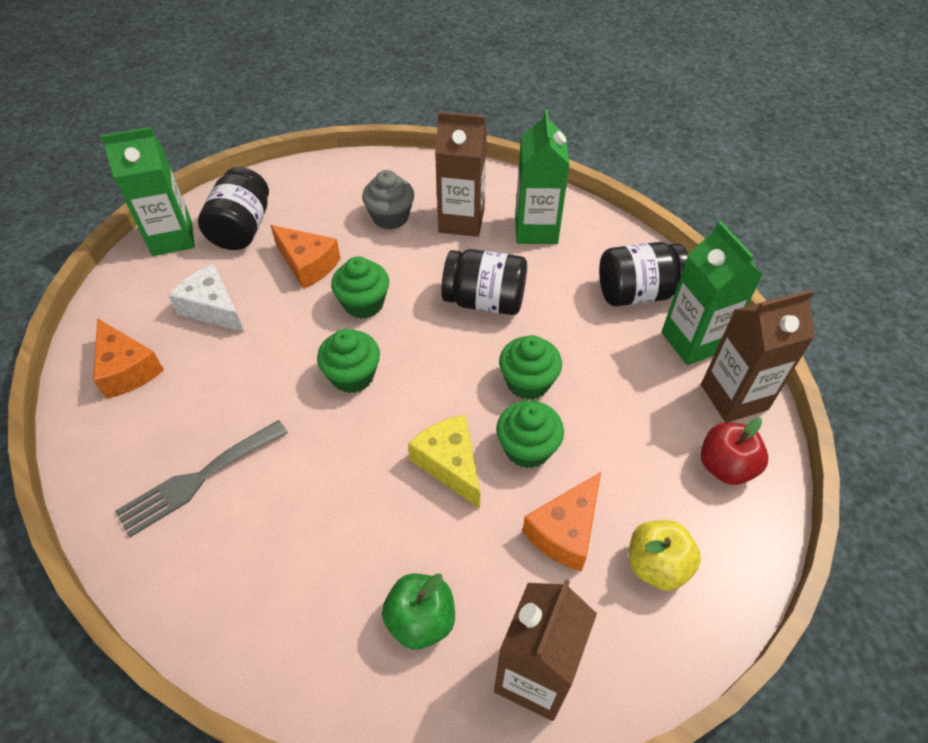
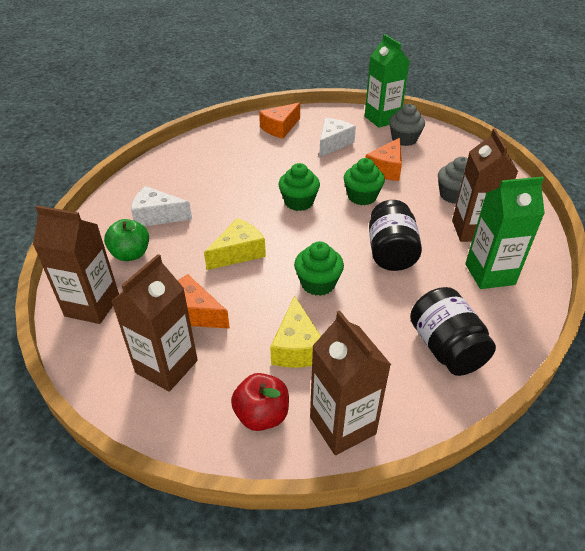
camera: 80 degrees right, 10 degrees down
(198, 479) = (214, 163): grey fork -> none
(242, 229) = (404, 139): black jar -> grey cupcake
(327, 578) = (157, 216): none -> white cheese
(527, 448) = (258, 288): green cupcake -> none
(630, 420) = (297, 347): none -> yellow cheese
(656, 565) = (166, 366): yellow apple -> brown carton
(693, 341) = (401, 392): green carton -> none

